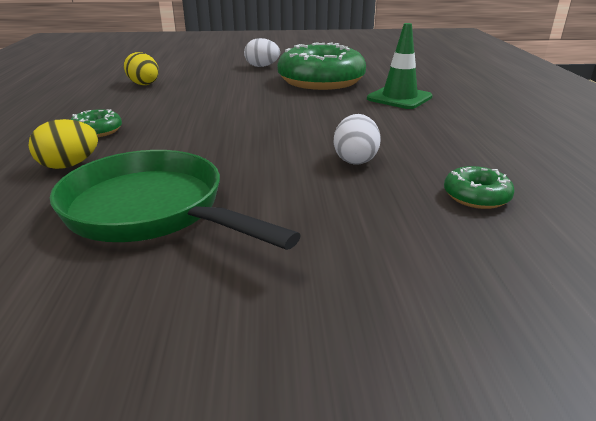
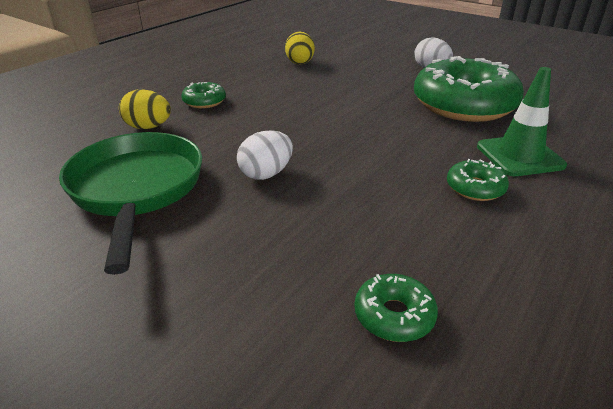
camera: 40 degrees right, 5 degrees up
(355, 160) = (346, 213): white egg -> white egg (266, 174)
(404, 120) = (475, 188): none -> green donut

